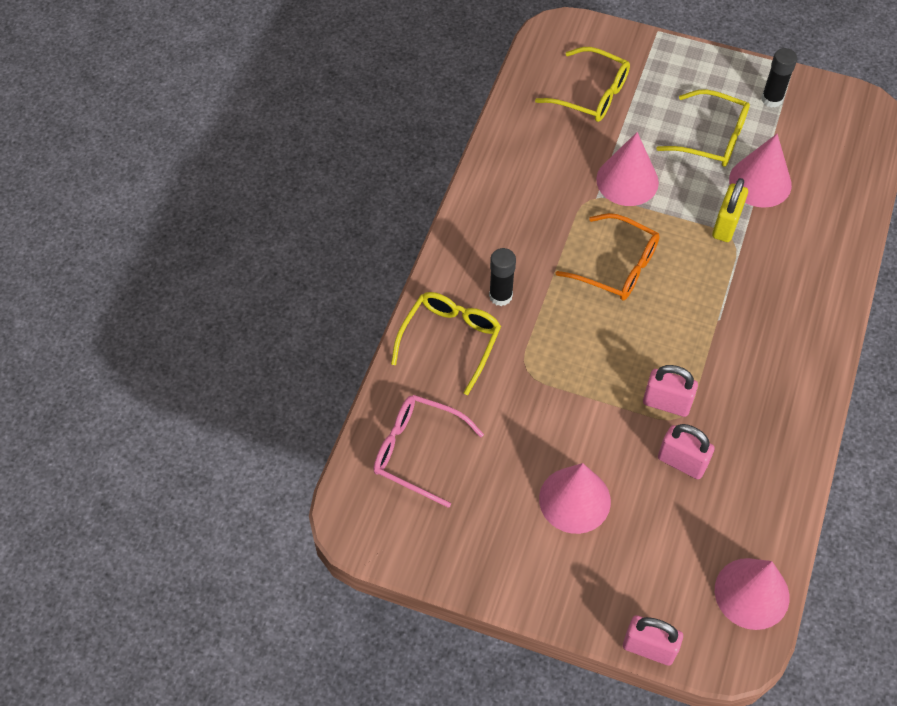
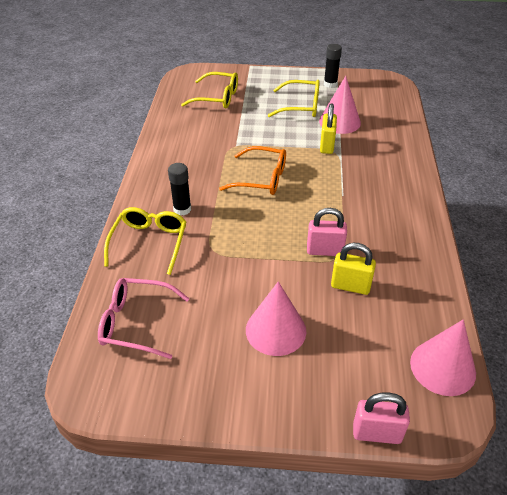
camera: 15 degrees left, 15 degrees down
(627, 180) = (254, 134): pink cone -> none
(682, 462) = (350, 286): pink padlock -> yellow padlock

